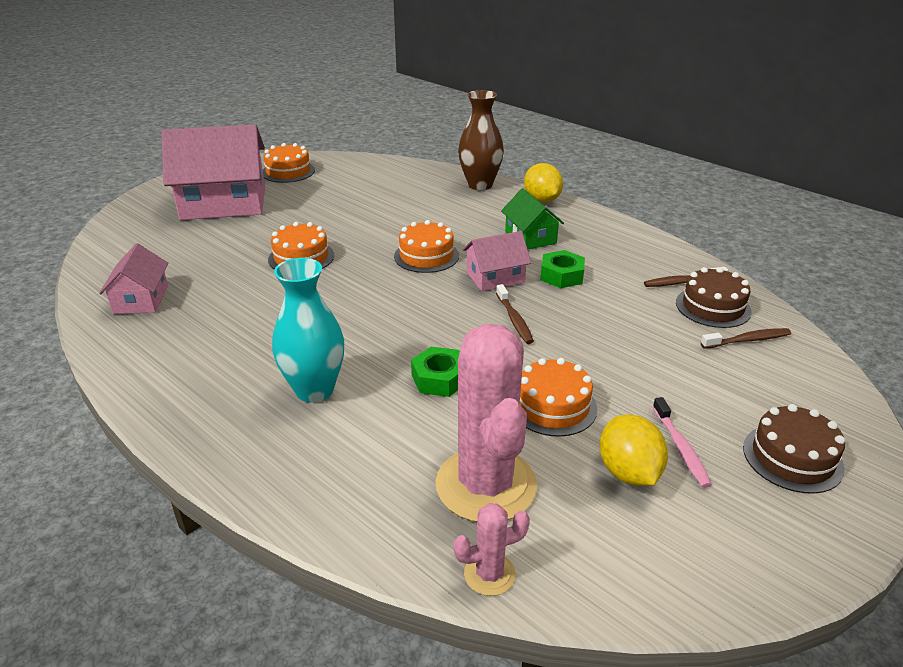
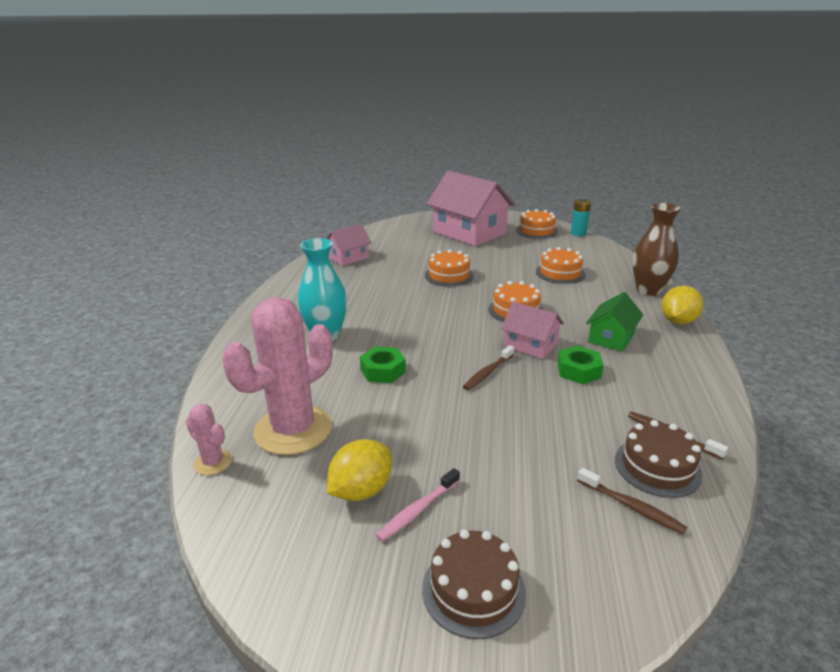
camera: 55 degrees right, 5 degrees down
(331, 158) = (578, 233): none -> turquoise battery
(553, 406) = (403, 427): orange cake -> orange cake (560, 273)

